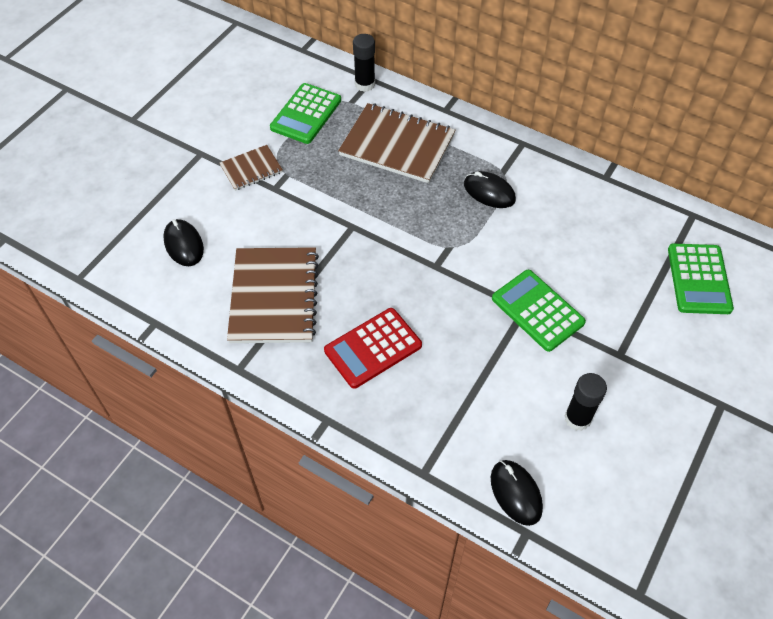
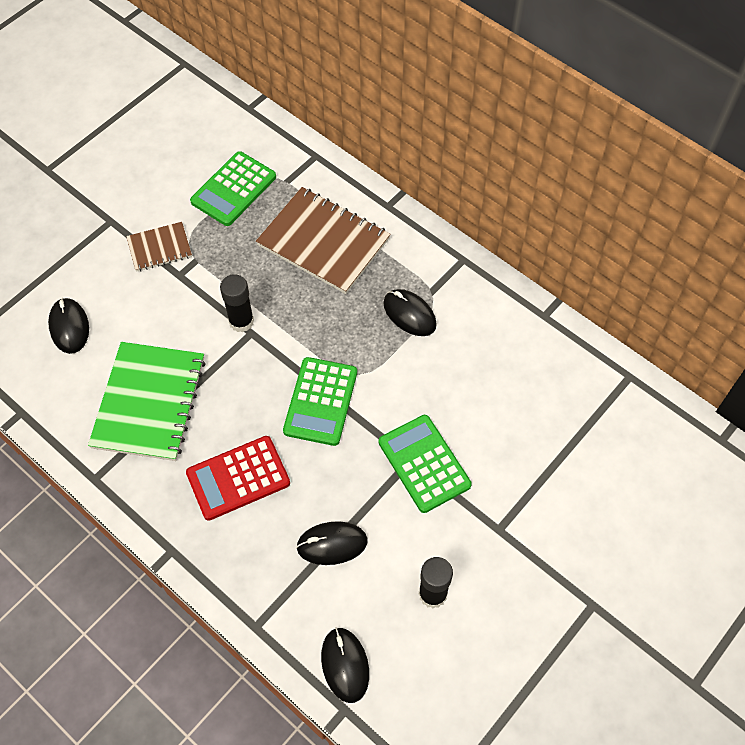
camera: 10 degrees right, 5 degrees up
(274, 297) = (149, 402): brown notebook -> green notebook
(365, 84) = (306, 161): black glue stick -> black glue stick (241, 321)
(474, 391) = (332, 544): none -> black mouse
(699, 279) = (612, 455): green calculator -> green calculator (321, 401)

